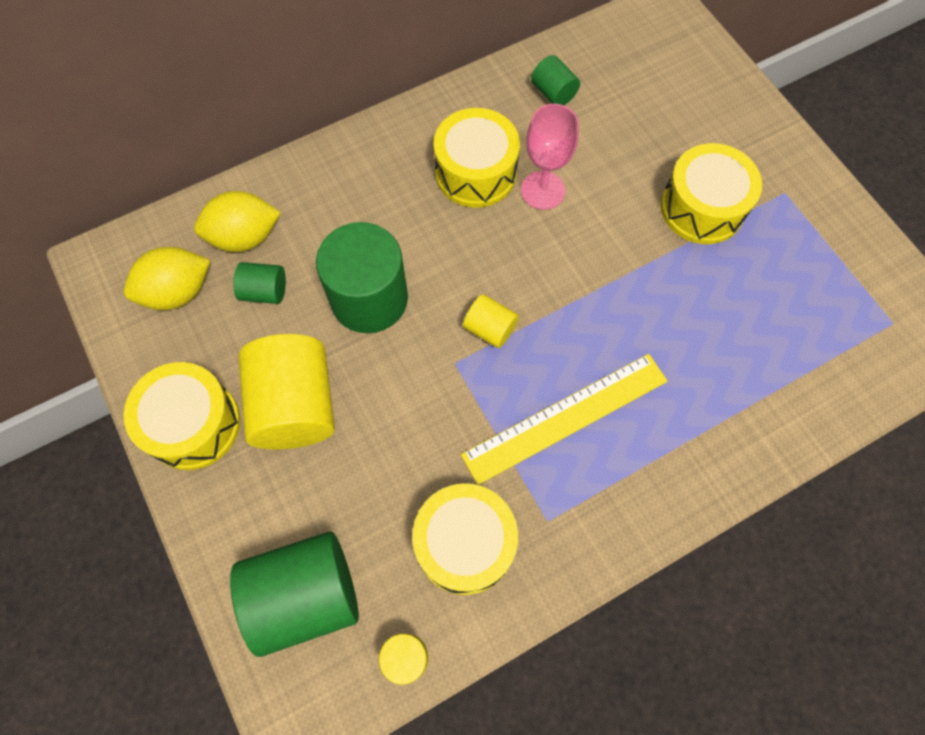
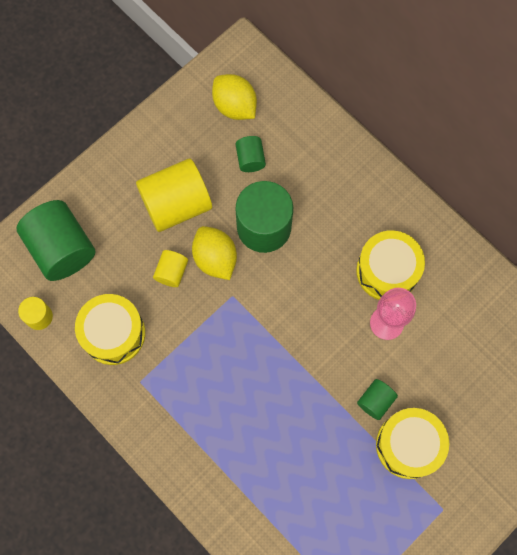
camera: 75 degrees right, 5 degrees up
(193, 424) = (149, 149): yellow drum -> none
(244, 237) = (287, 132): yellow lemon -> yellow lemon (215, 259)
(490, 328) = (264, 312): yellow cylinder -> yellow cylinder (172, 272)
(553, 93) = (478, 311): green cylinder -> green cylinder (375, 401)
(565, 417) = (212, 378): yellow ruler -> none

